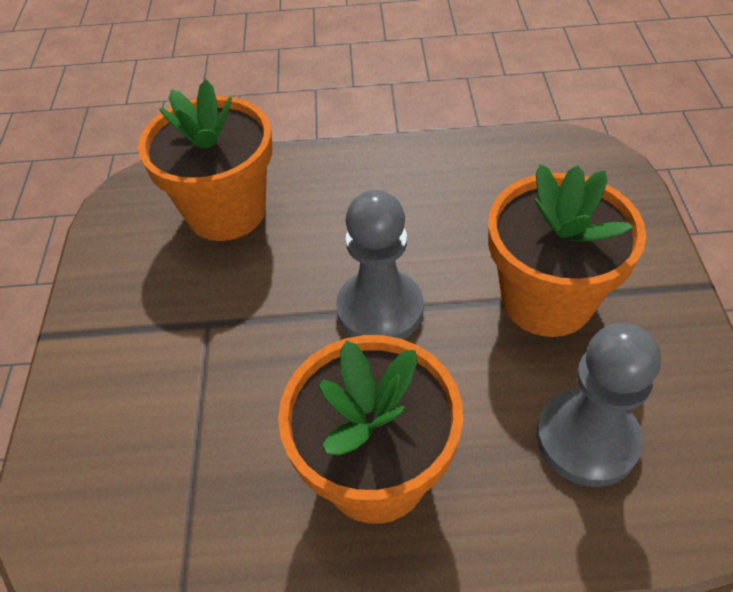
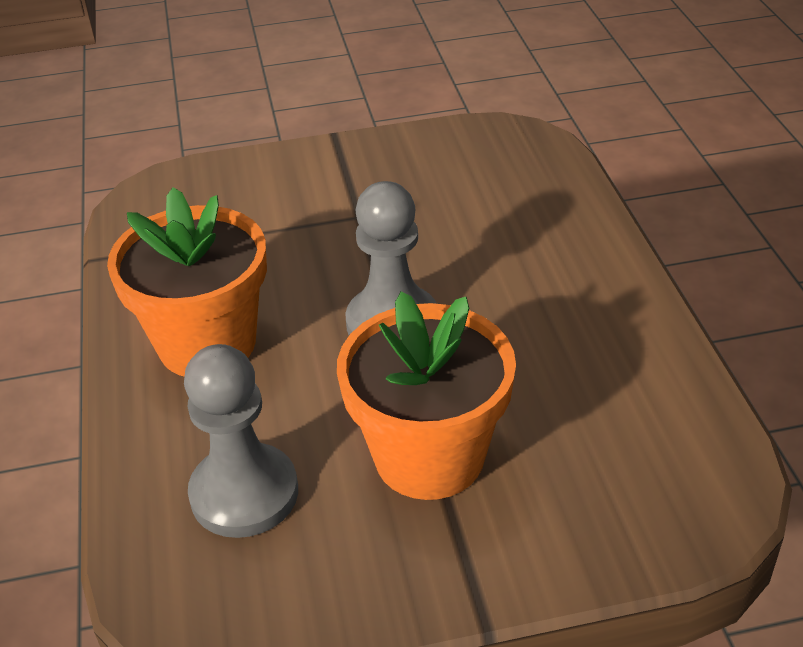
camera: 80 degrees right, 10 degrees down
(226, 211) = (504, 197): orange flower pot -> none

